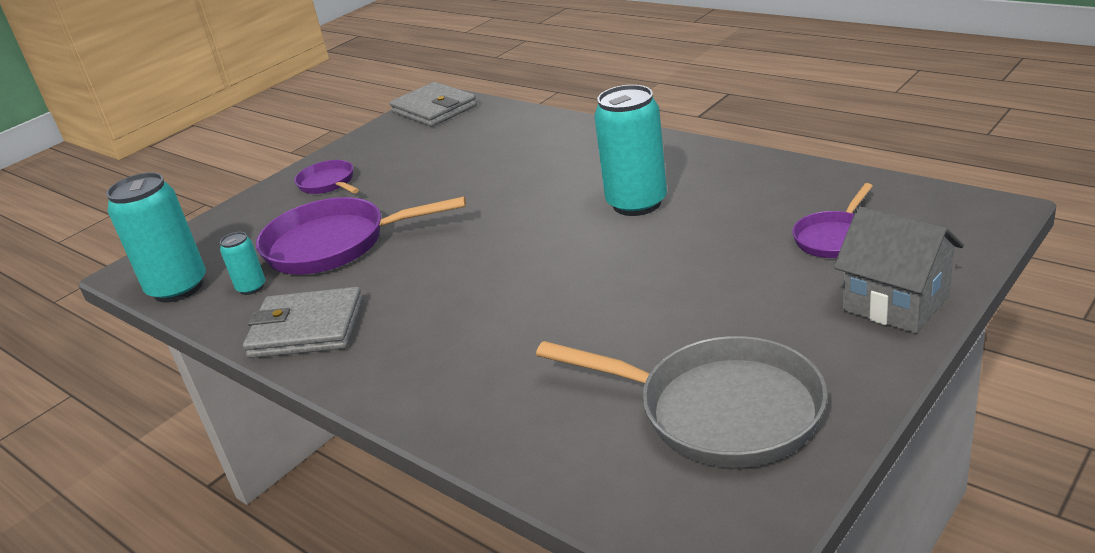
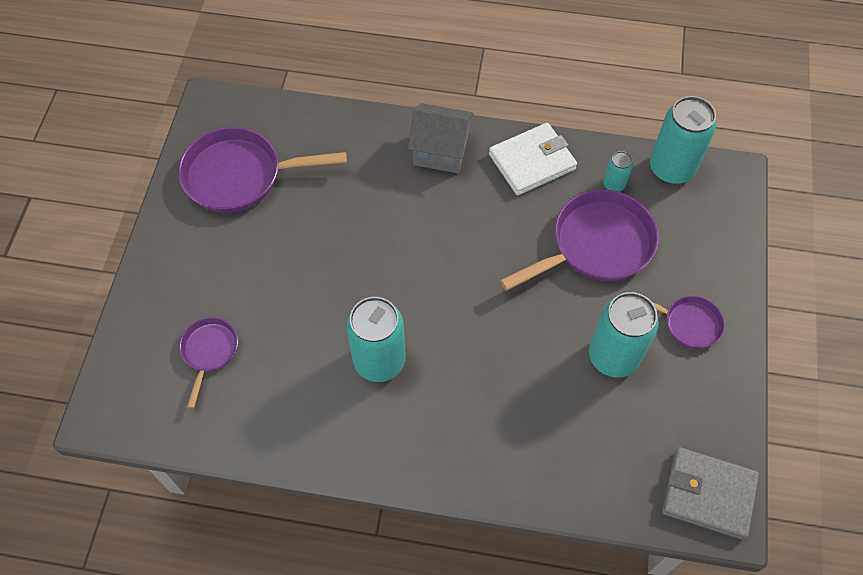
camera: 145 degrees right, 30 degrees up
(307, 329) = (532, 162): grey wallet -> white wallet
(415, 175) = (613, 356): none -> turquoise can
(719, 411) = (240, 175): grey pan -> purple pan
(895, 303) = (158, 289): grey house -> grey house (440, 151)

